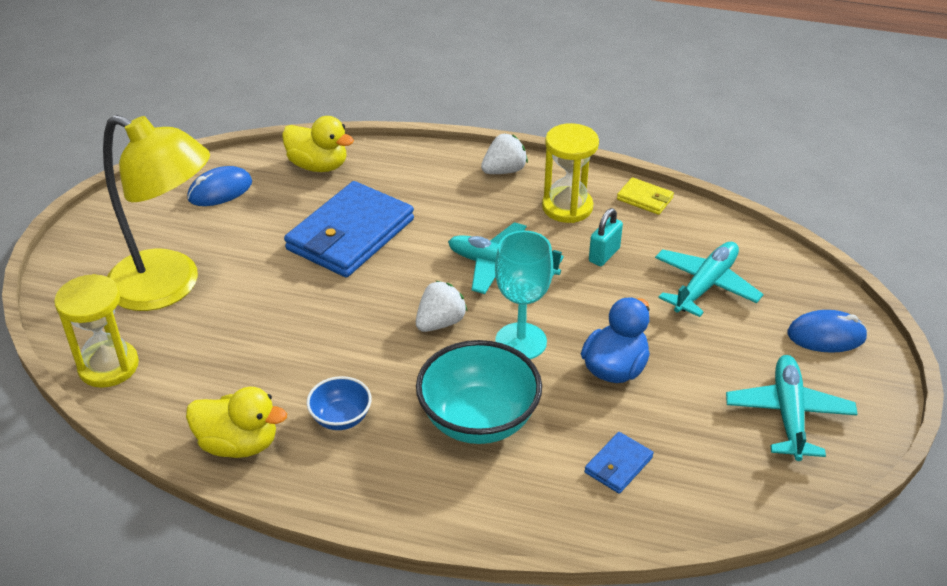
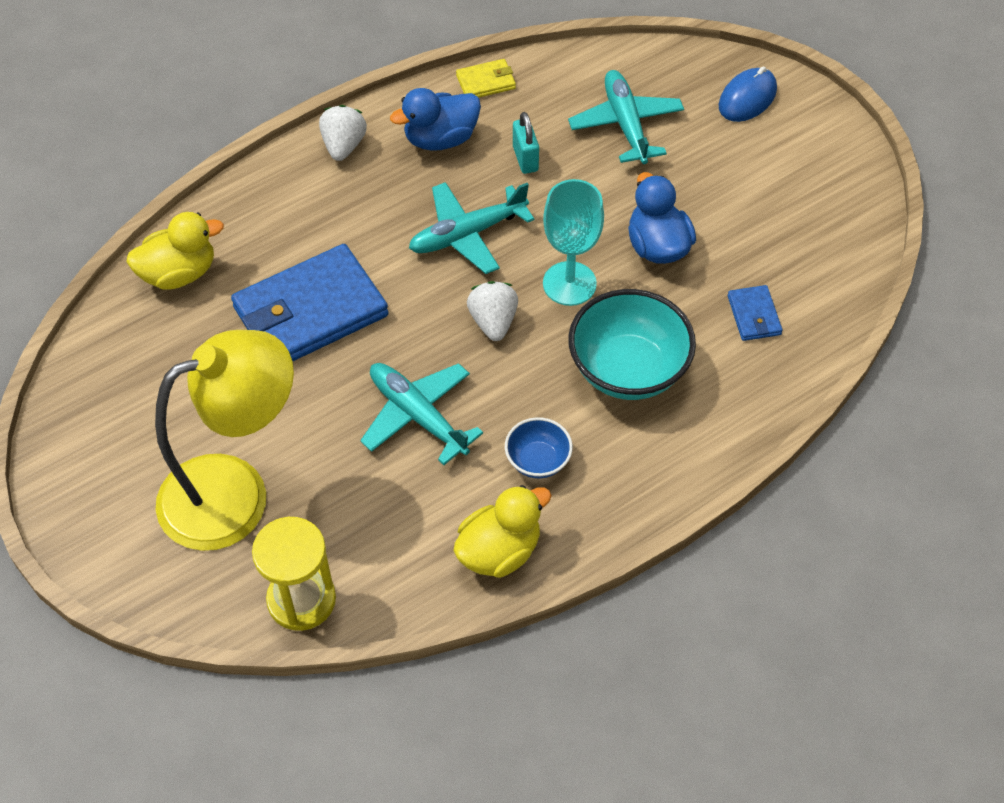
camera: 50 degrees left, 15 degrees up
(220, 190) = (129, 372): blue mouse -> none
(350, 235) = (310, 312): blue wallet -> blue wallet turned 75 degrees clockwise
(567, 207) = (440, 139): yellow hourglass -> blue duck
(788, 414) = (799, 181): turquoise plane -> turquoise plane (418, 415)

